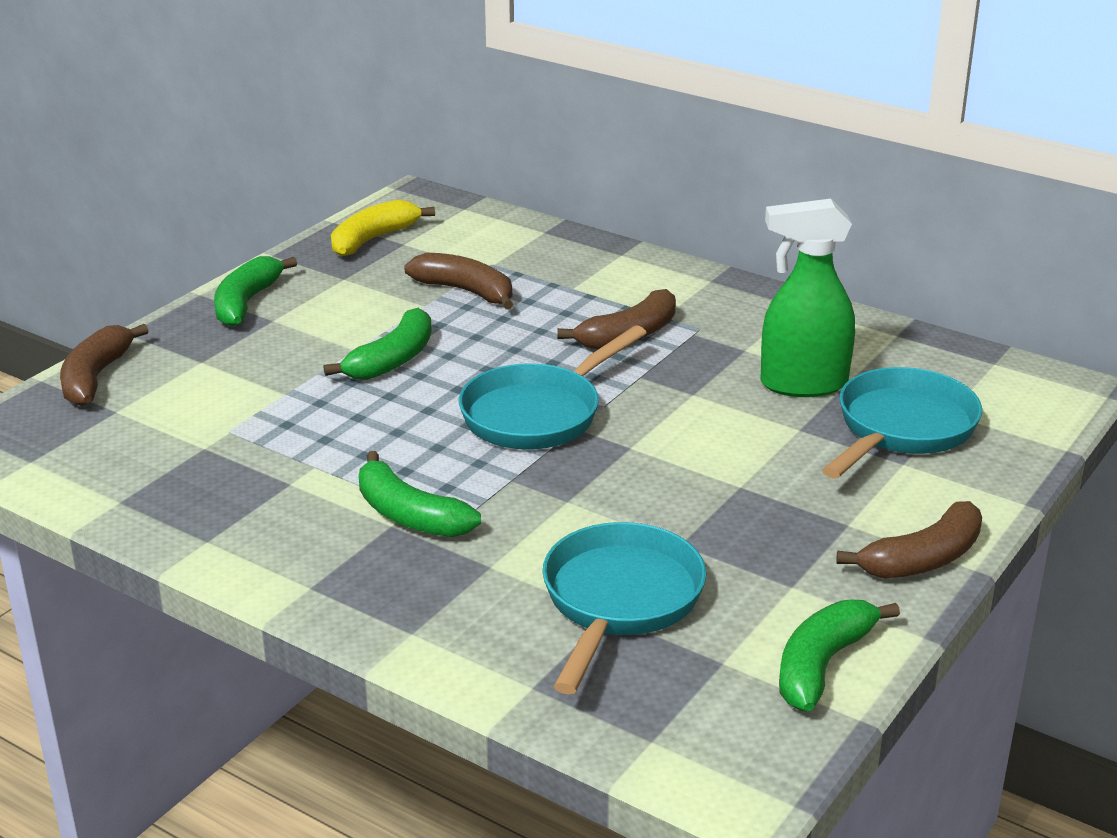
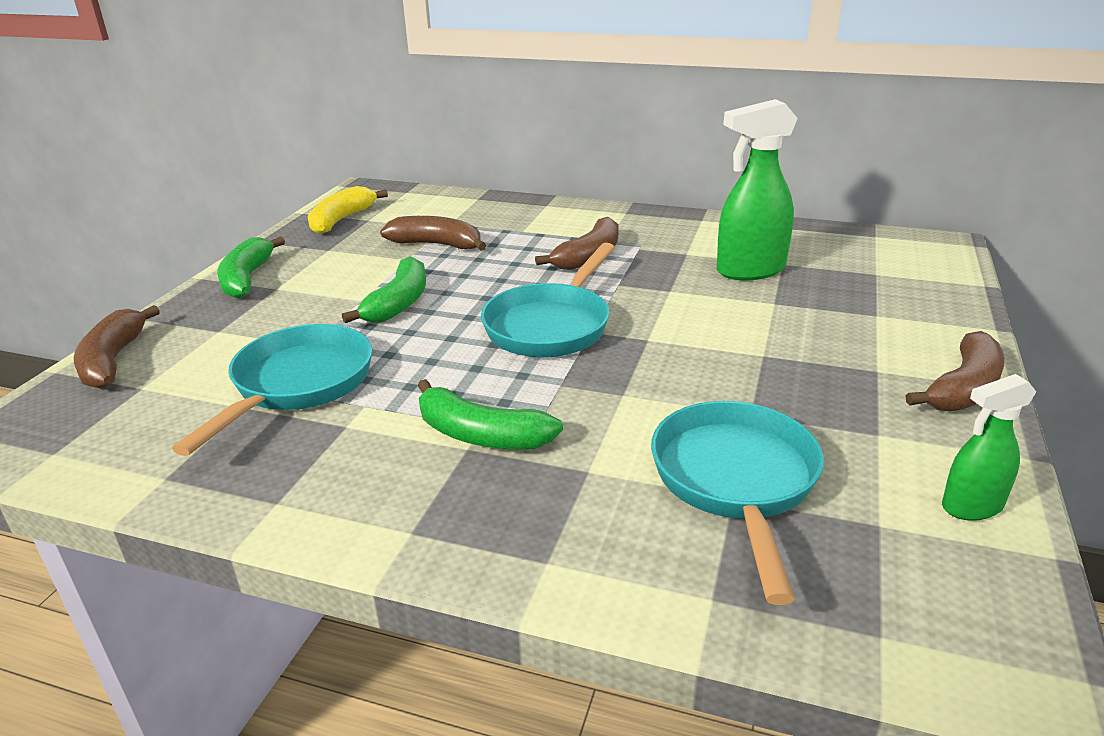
camera: 15 degrees left, 0 degrees up
(822, 665) = (971, 506): green banana -> green spray bottle
(901, 429) = (852, 290): turquoise pan -> turquoise pan (297, 385)

